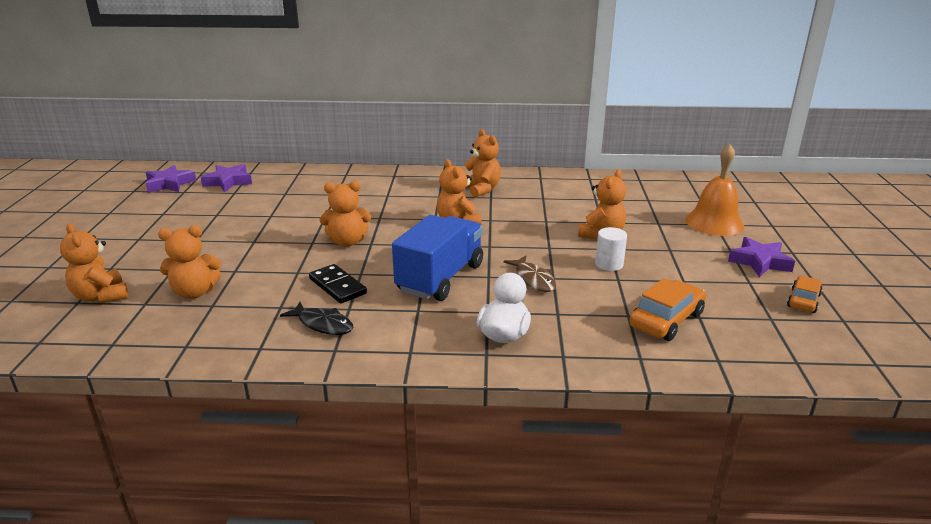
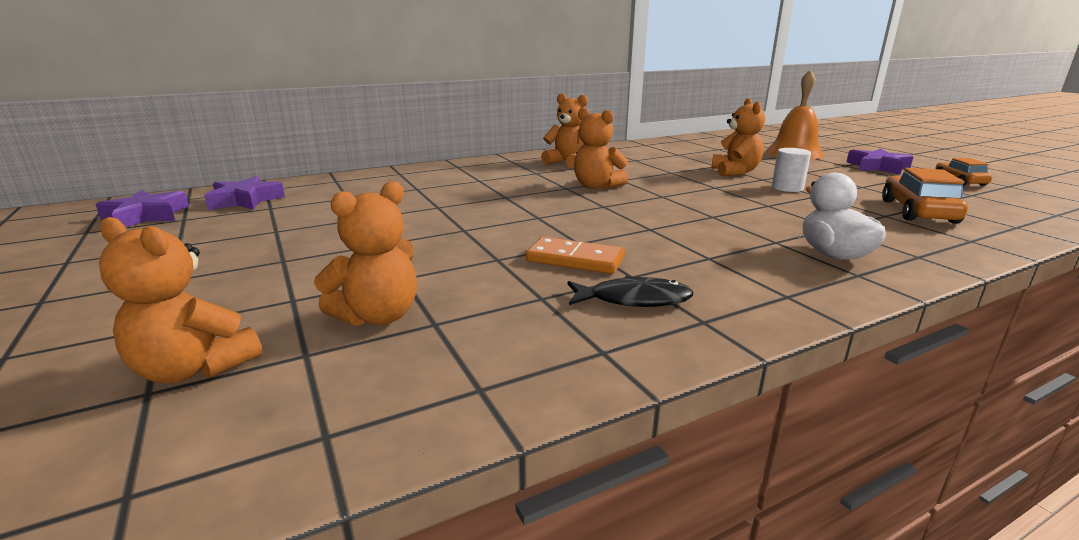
camera: 30 degrees left, 5 degrees down
(337, 286) = (575, 260): black domino -> orange domino
(347, 242) = (507, 221): orange teddy bear -> none
(440, 278) = (671, 227): blue truck -> none
(533, 279) = (756, 209): brown fish -> none

